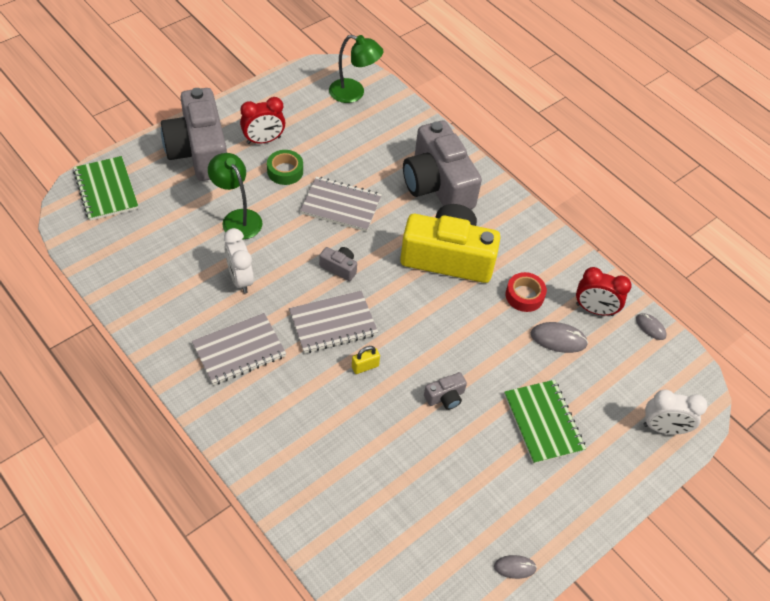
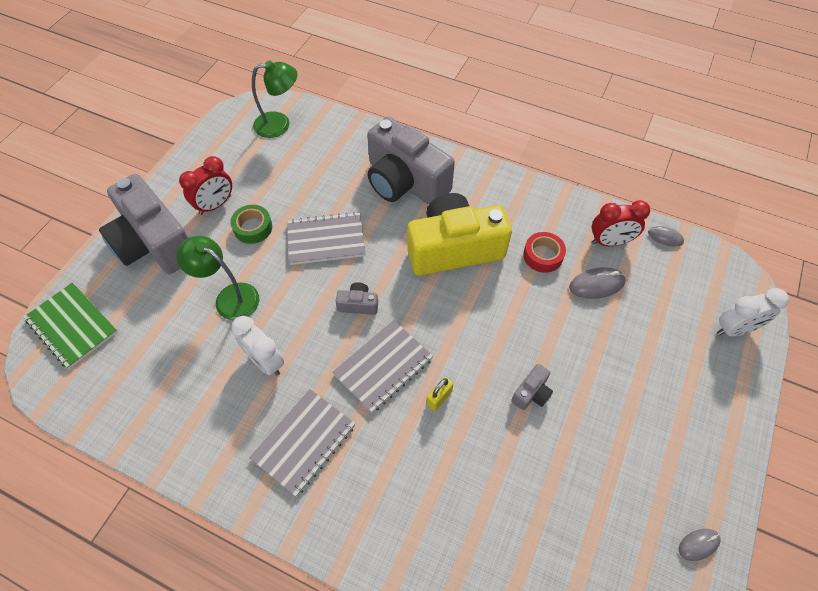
camera: 20 degrees left, 5 degrees up
(543, 422) = (633, 375): green notebook -> none

